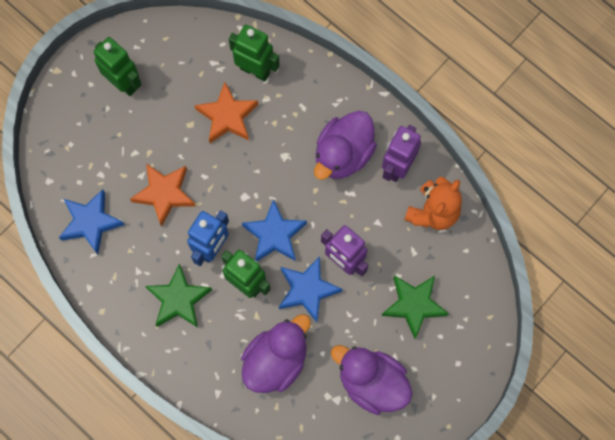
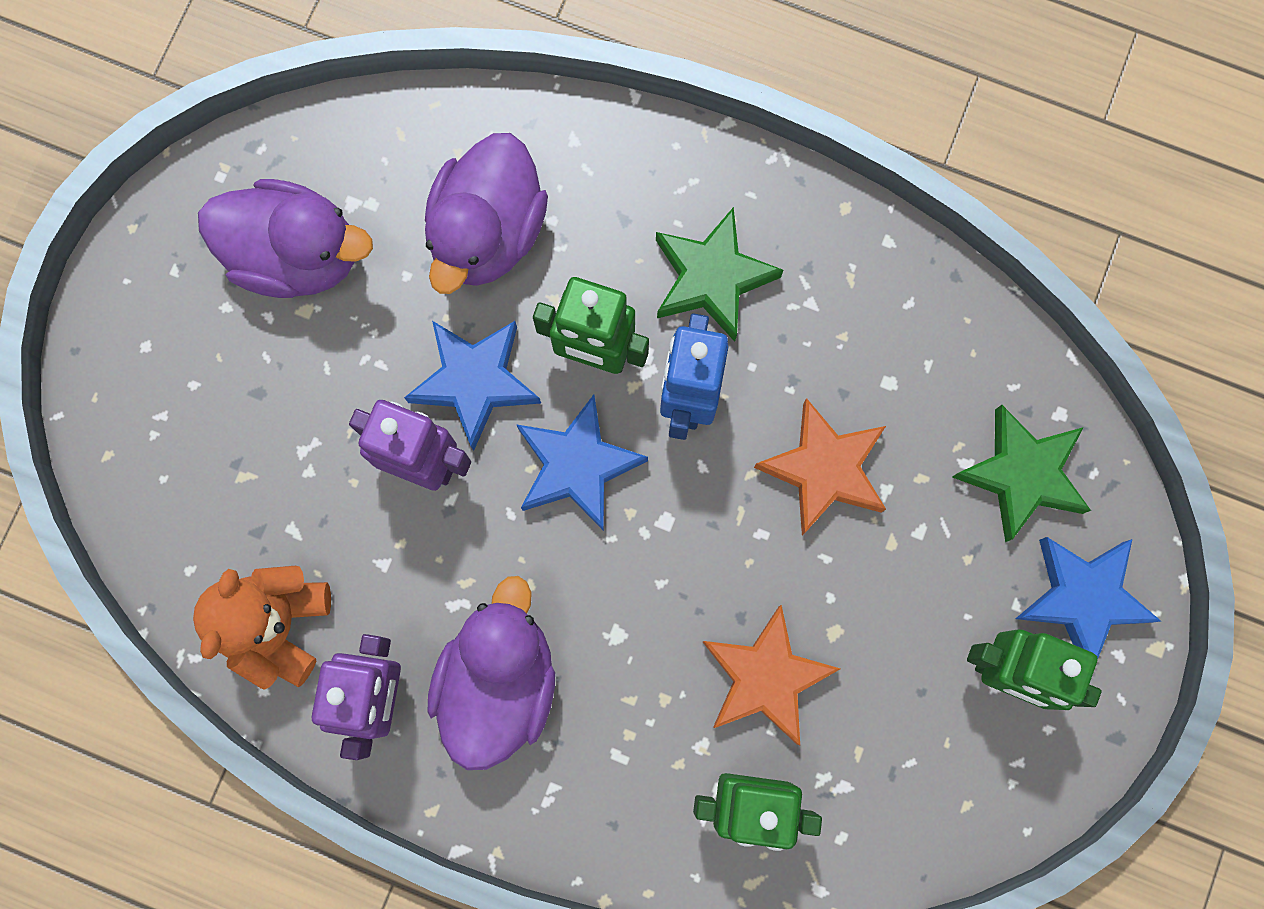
camera: 160 degrees right, 5 degrees up
(91, 222) = (941, 362): blue star -> blue star (1082, 598)
(414, 305) = (260, 426): green star -> green star (1021, 475)

